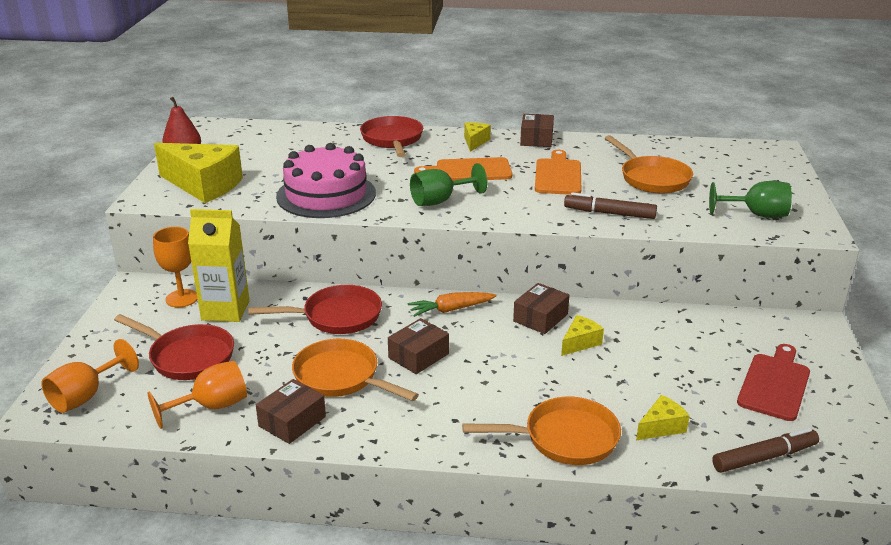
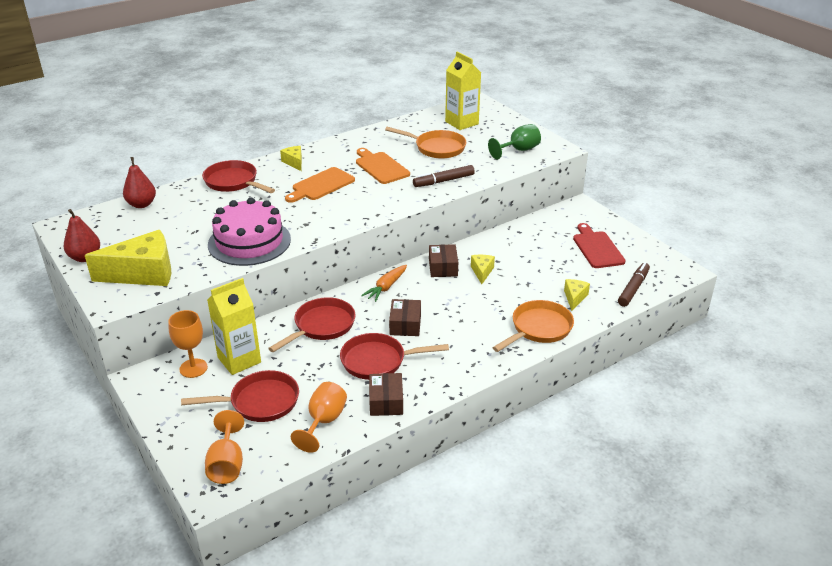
camera: 40 degrees left, 5 degrees up
(289, 131) = (142, 204): none -> red pear
(341, 377) = (378, 361): orange pan -> red pan
(440, 201) = (333, 214): green goblet -> none
(536, 139) = (332, 145): brown box -> none
(722, 163) = (461, 123): none -> yellow carton

